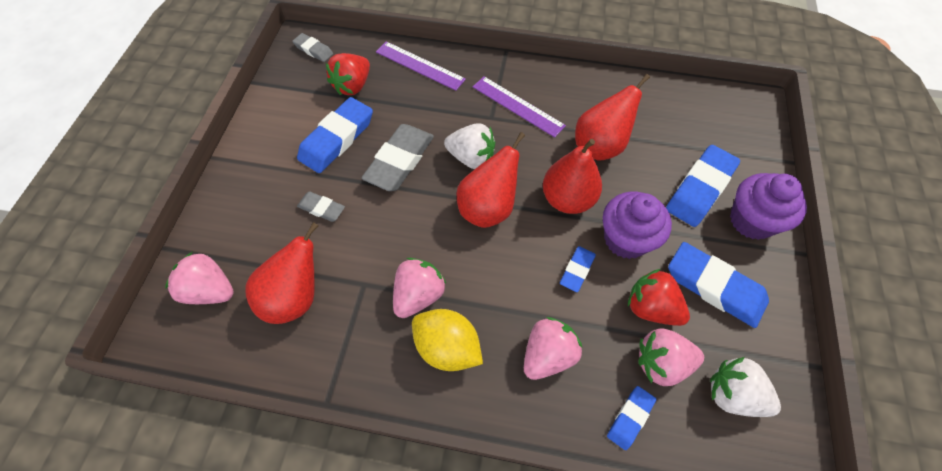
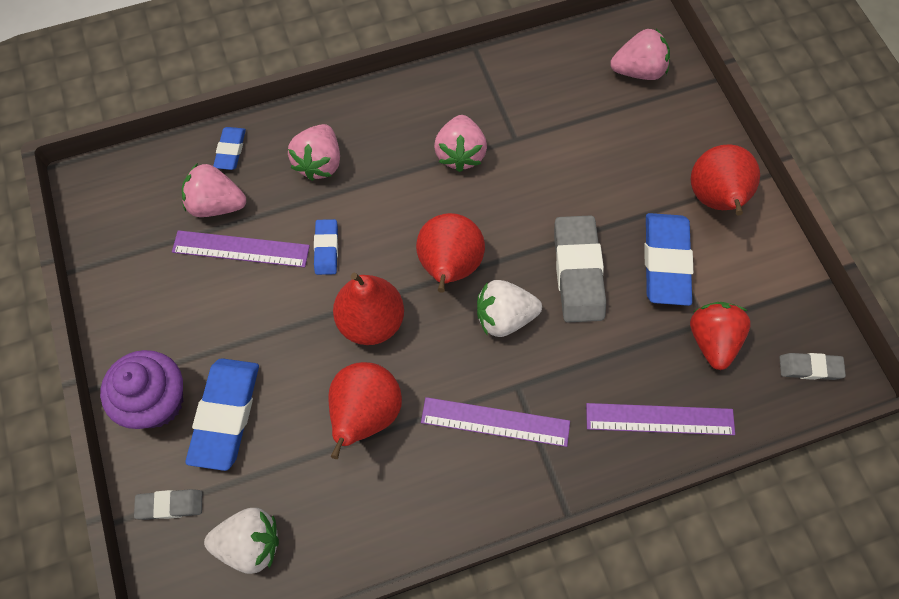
camera: 150 degrees right, 5 degrees up
(295, 297) = (564, 101): red pear -> red pear (715, 199)
(321, 208) = (612, 182): grey eraser -> grey eraser (170, 505)
(447, 347) = (407, 127): yellow lemon -> none
(626, 239) = (289, 307): purple cupcake -> none
(651, 307) = (241, 248): red strawberry -> purple ruler
(661, 363) = (216, 204): pink strawberry -> pink strawberry turned 135 degrees counterclockwise
(714, 287) = (183, 300): blue eraser -> none
(733, 394) = (147, 209): white strawberry -> white strawberry (250, 544)

